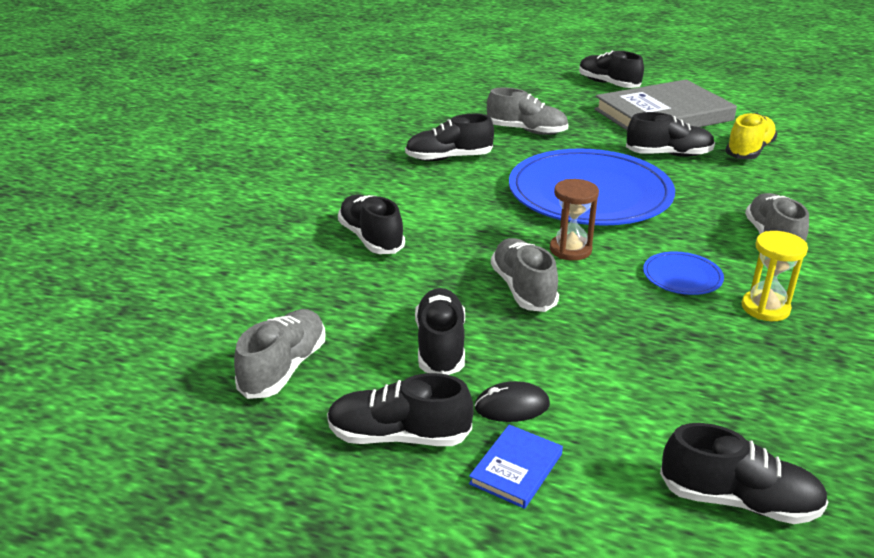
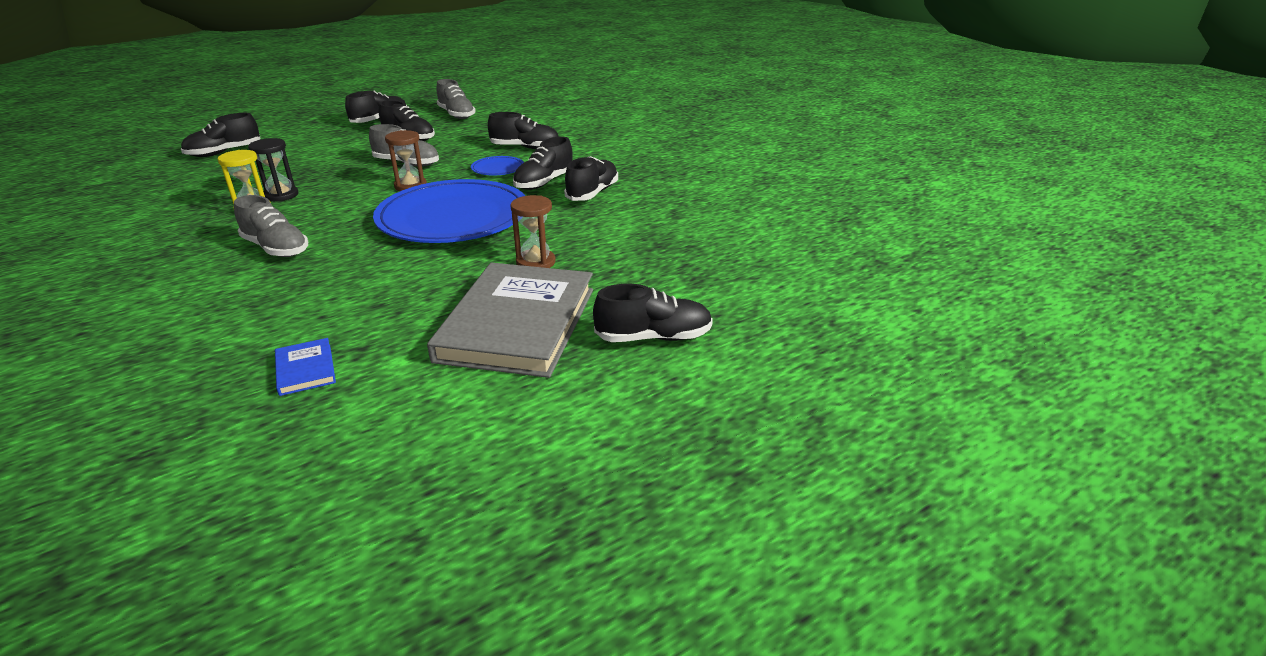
camera: 125 degrees right, 0 degrees up
(512, 406) = (348, 138): black mouse -> none
(516, 469) = (324, 130): blue book -> blue book (305, 369)
(527, 131) = (595, 237): grey shoe -> none
(594, 135) = (536, 262): none -> brown hourglass
(668, 155) = (442, 277): black shoe -> black shoe (544, 182)
(682, 276) = (322, 202): blue plate -> blue plate (498, 168)
(718, 315) = (281, 195): none -> black hourglass
(749, 151) = (368, 324): yellow shoe -> none

